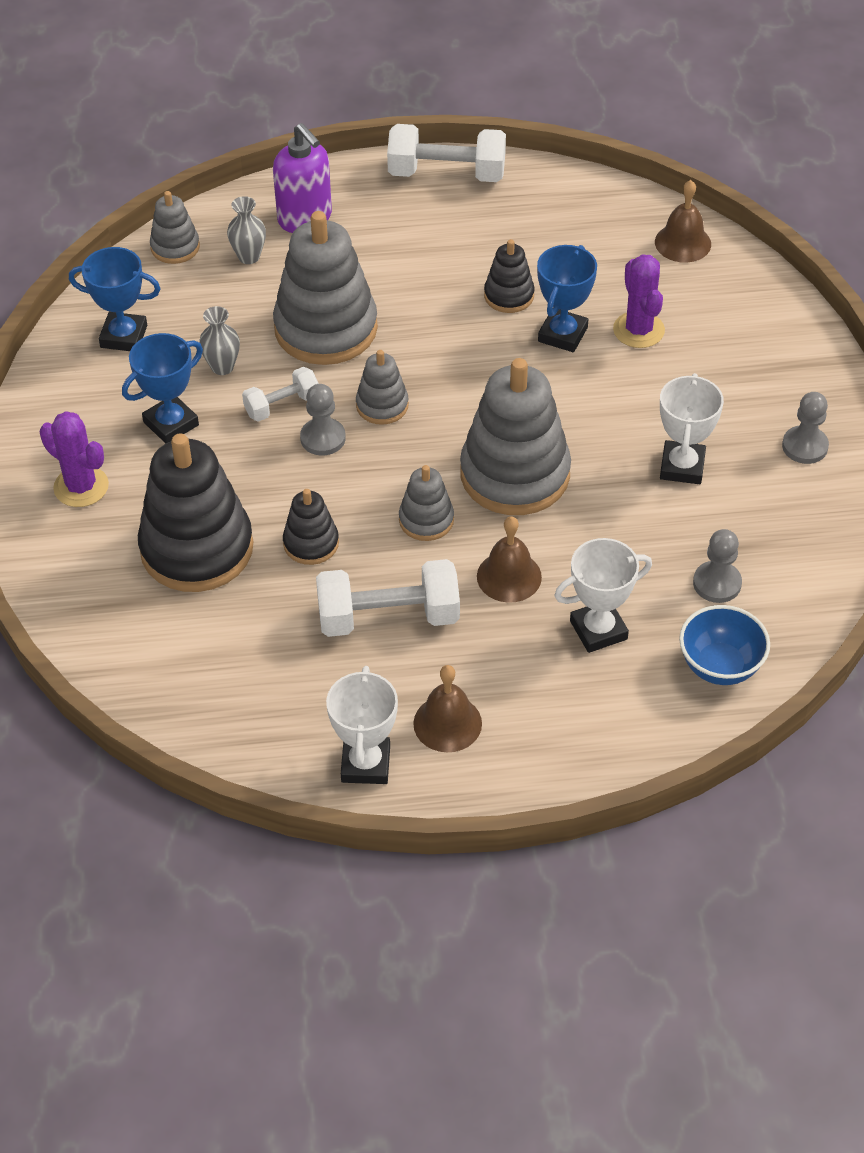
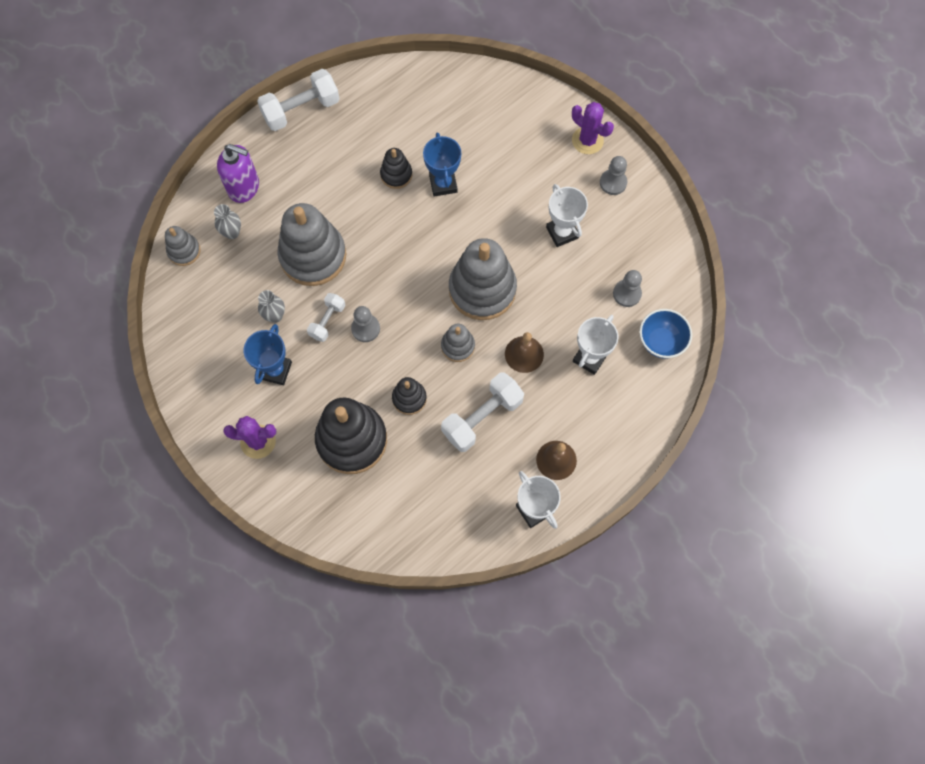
camera: 35 degrees left, 20 degrees up
(124, 336) = (203, 329): blue trophy -> none
(382, 405) = (381, 288): grey stacking toy -> none
(638, 330) = (480, 157): purple cactus -> purple cactus (587, 140)
(683, 243) = (463, 85): brown bell -> none

